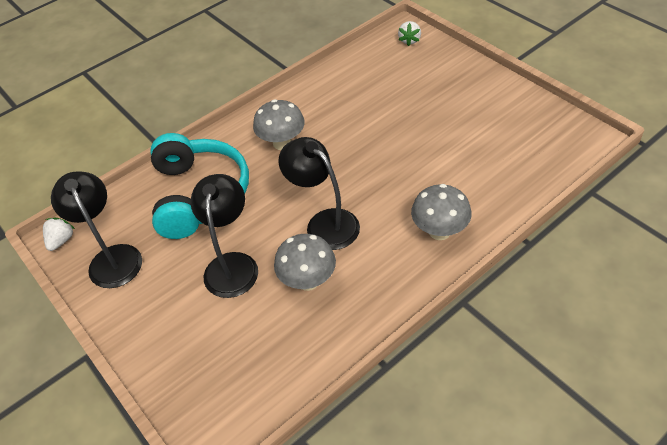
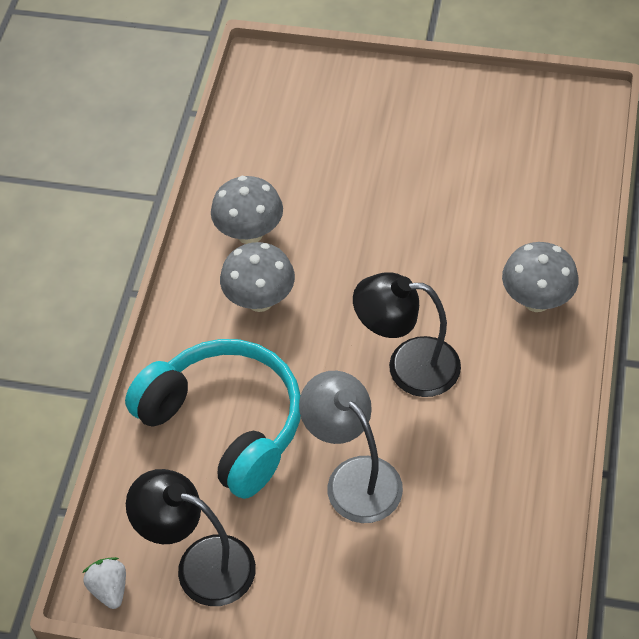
camera: 40 degrees left, 5 degrees up
(232, 264) = (354, 477): black lamp -> grey lamp
(308, 281) = (454, 440): grey mushroom -> grey mushroom (250, 233)
(409, 40) = (282, 77): white strawberry -> none

